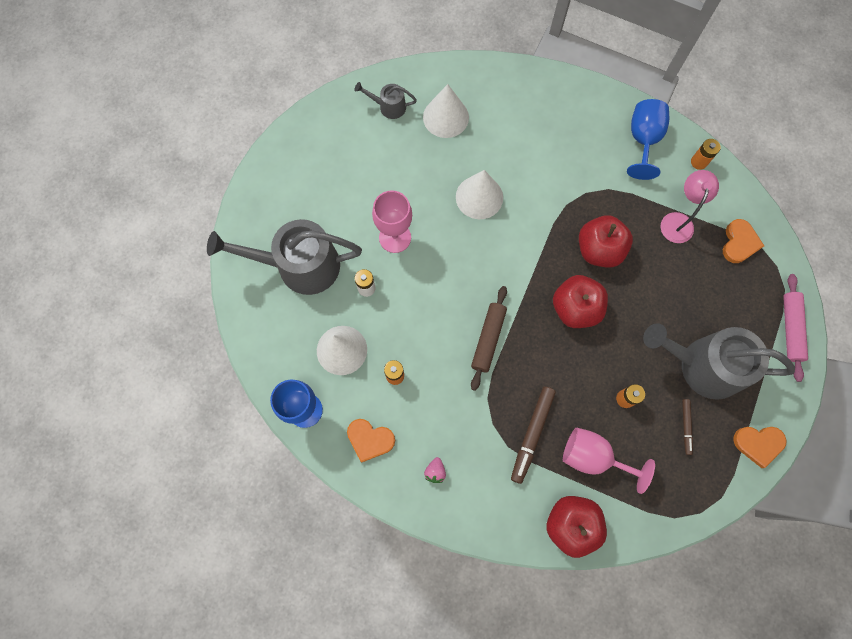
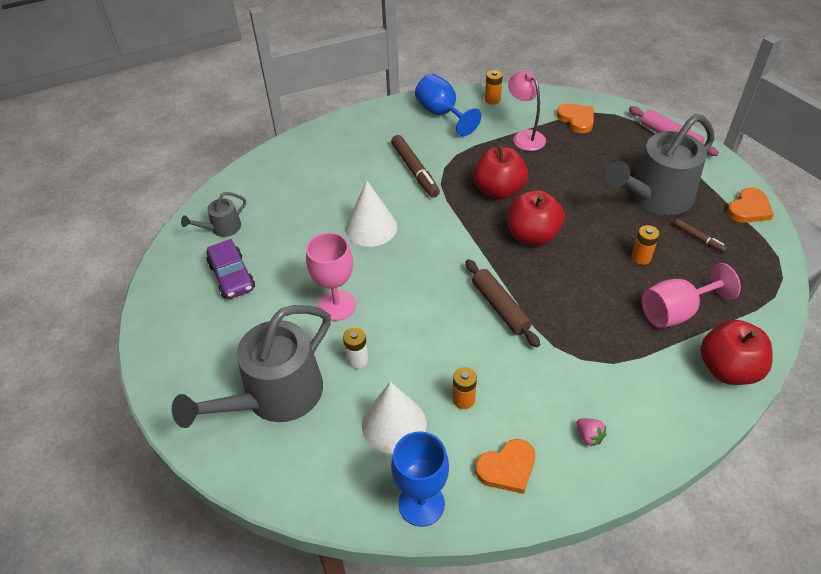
camera: 45 degrees left, 25 degrees down
(357, 153) = (232, 276): none -> purple car
(446, 117) = (280, 201): white cone -> none
(531, 434) = (617, 338): brown marker -> brown marker (415, 171)

